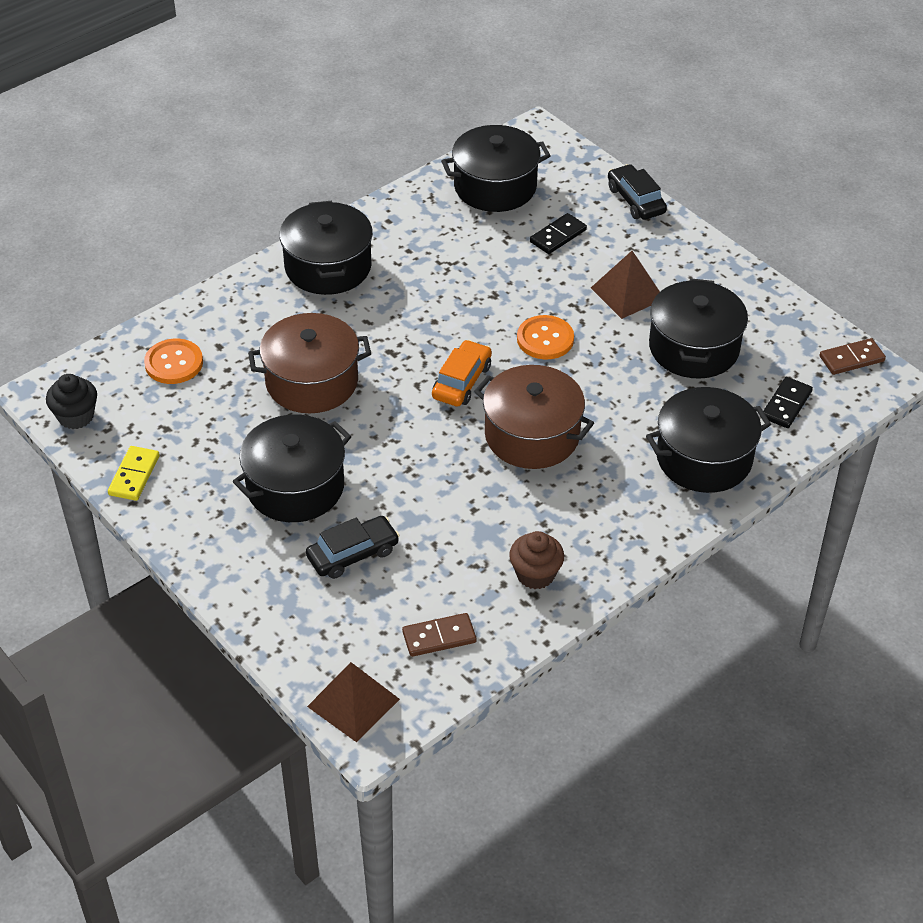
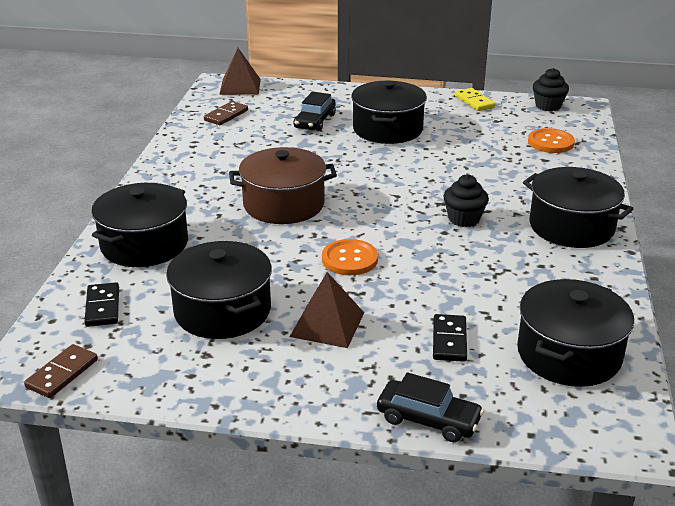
camera: 140 degrees right, 15 degrees down
(312, 381) = (461, 169): brown pot -> none
(399, 324) = (464, 219): none -> black cupcake
(462, 381) = (371, 209): orange car -> none
(535, 574) = (201, 152): brown cupcake -> none

